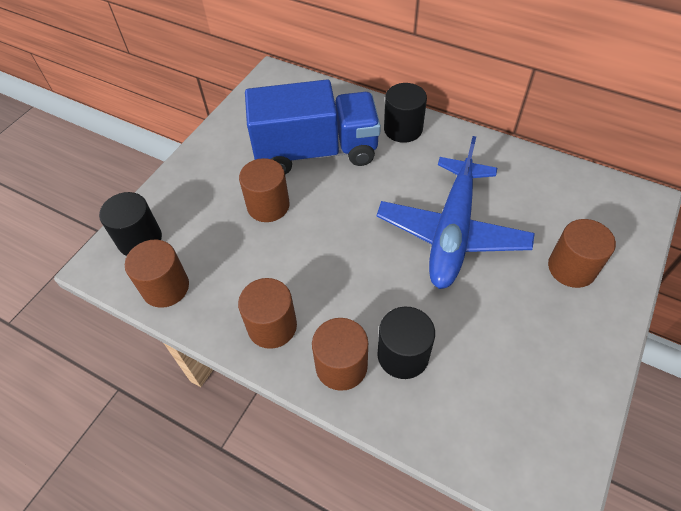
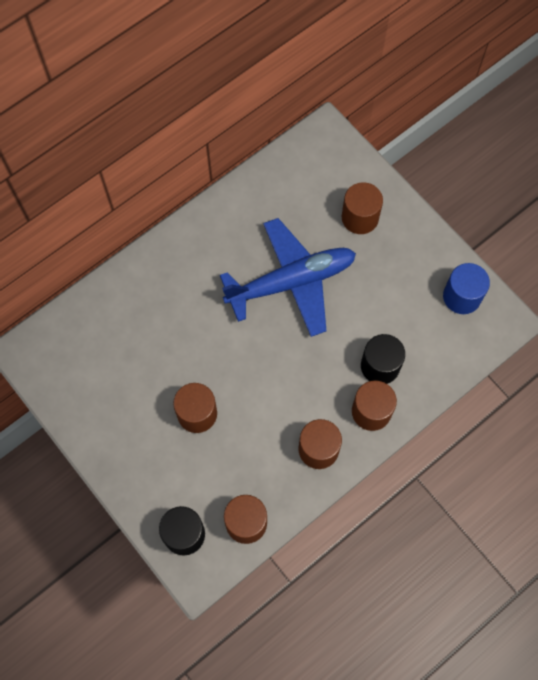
camera: 70 degrees left, 15 degrees up
(316, 151) = (152, 350): blue truck -> none
(403, 129) = (162, 266): black cylinder -> none
(452, 232) = (291, 282): blue plane -> blue plane turned 60 degrees counterclockwise
(552, 421) = (462, 296): none -> blue cylinder

